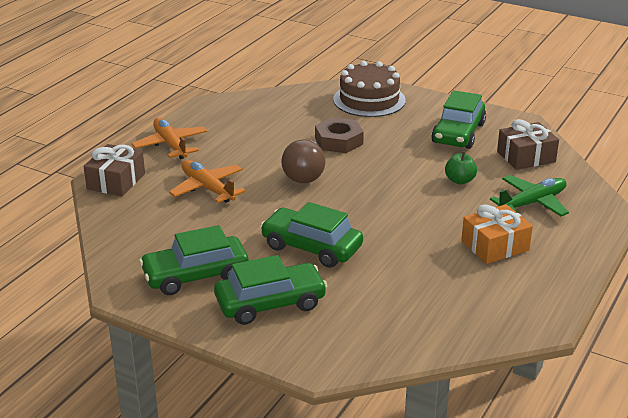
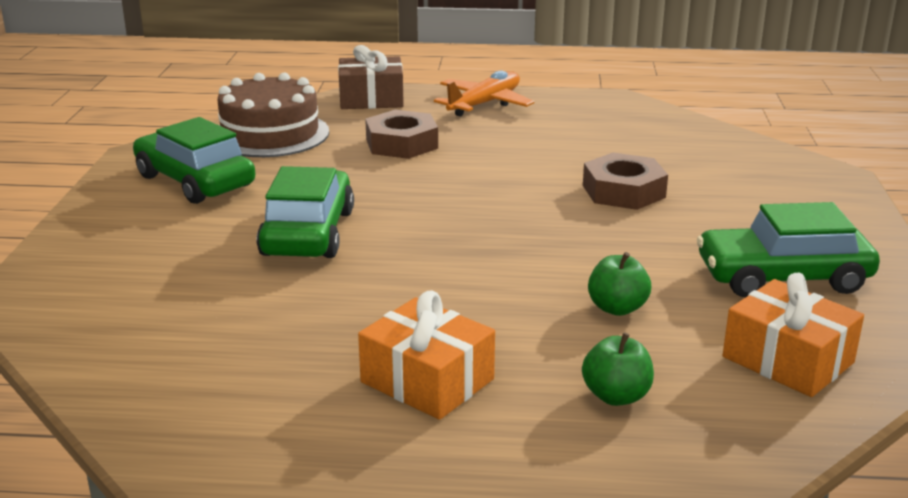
camera: 65 degrees right, 5 degrees down
(207, 188) = (401, 144): orange plane -> brown nut
(270, 303) = (154, 236): green car -> none
(305, 174) = (499, 189): brown light bulb -> none
(369, 100) = (785, 186): brown cake -> brown cake (270, 134)
(526, 157) = (788, 360): brown gift -> orange gift
(532, 203) = (616, 396): green plane -> green apple

